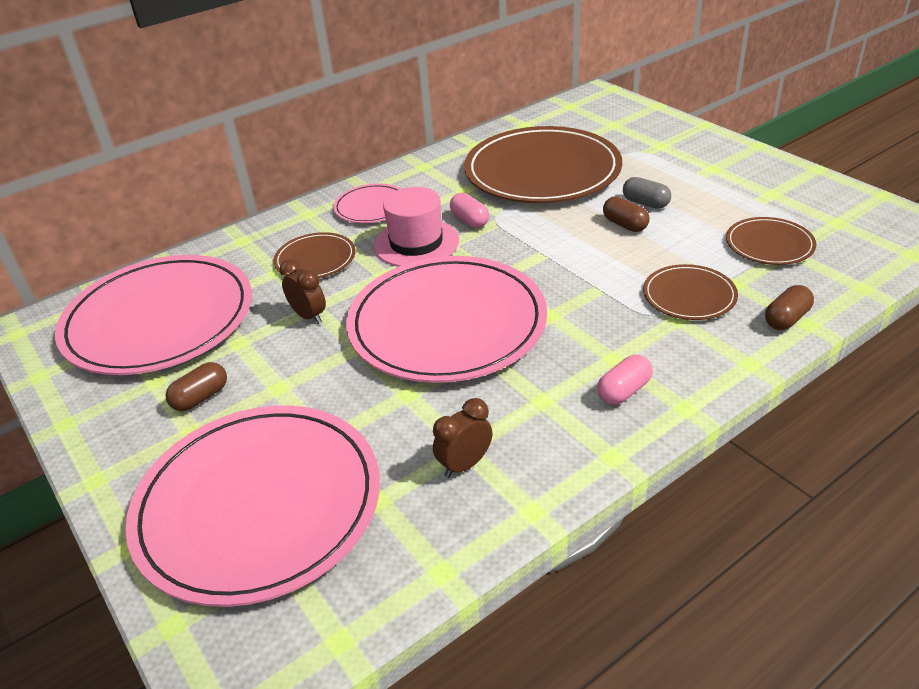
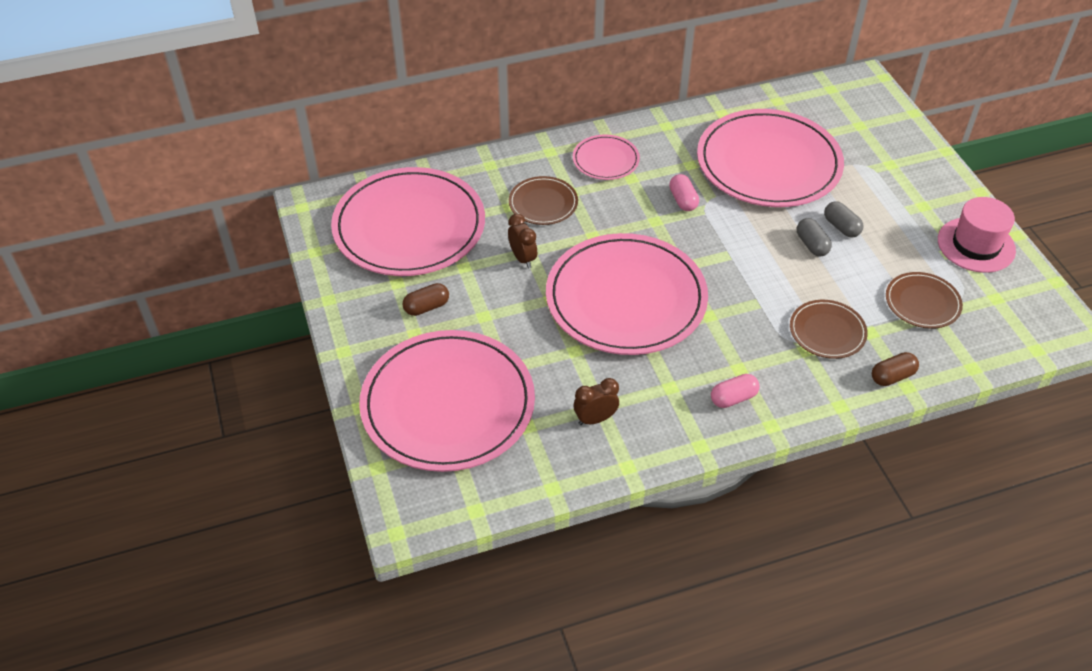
camera: 15 degrees right, 10 degrees up
(416, 243) = (630, 211): pink hat -> pink hat (976, 245)
(542, 171) = (768, 163): brown plate -> pink plate
(625, 225) = (812, 245): brown capsule -> grey capsule

